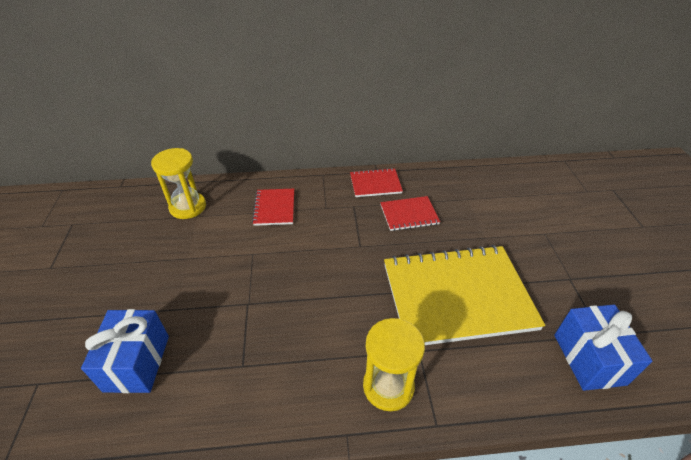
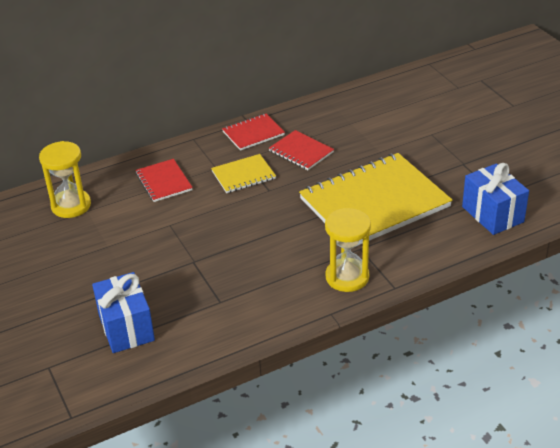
camera: 20 degrees left, 5 degrees down
(345, 223) = (243, 175): none -> yellow notebook
(409, 214) = (301, 151): red notebook -> red notebook turned 75 degrees clockwise

